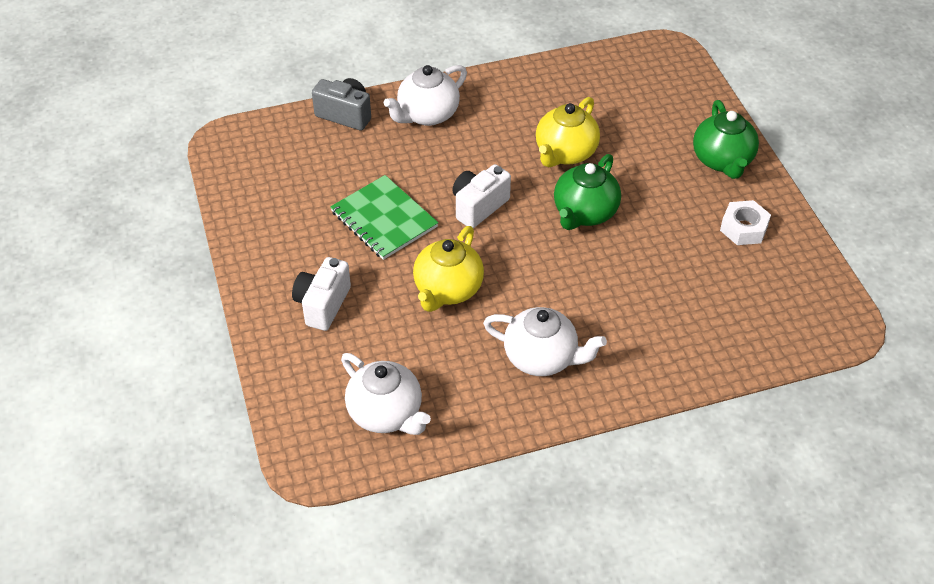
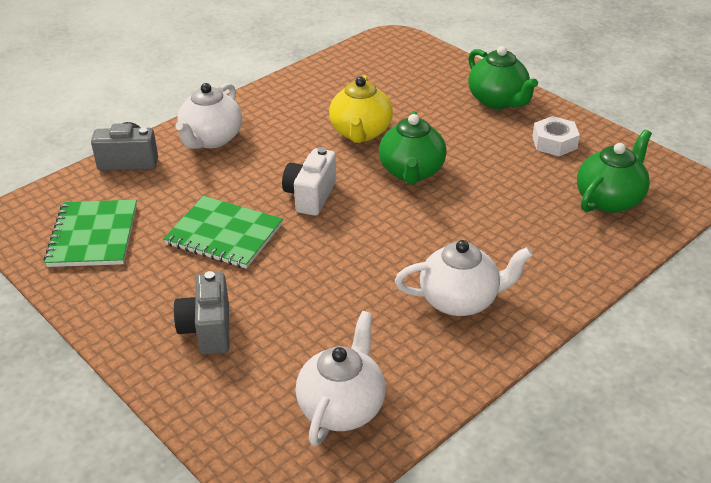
camera: 25 degrees left, 10 degrees down
(279, 182) = (93, 235): none -> green notebook
(323, 305) = (208, 329): white camera -> grey camera
(386, 413) = (342, 407): white teapot -> white teapot turned 90 degrees counterclockwise
(448, 289) = (328, 273): yellow teapot -> none
(750, 309) = (609, 199): none -> green teapot

